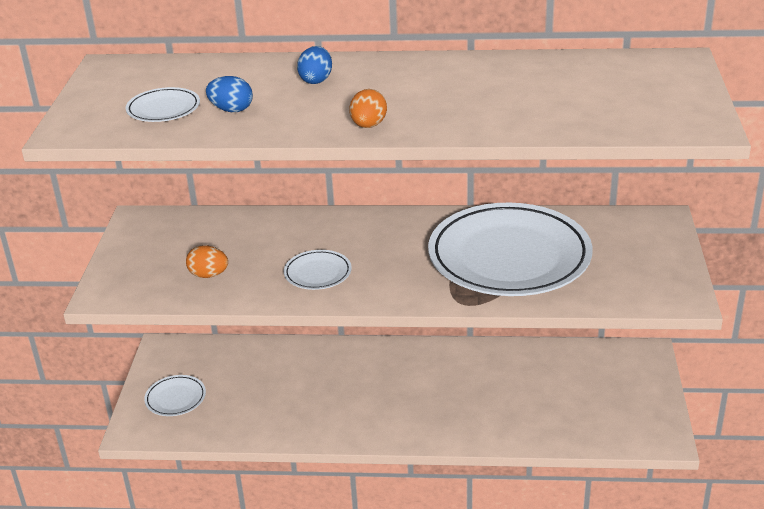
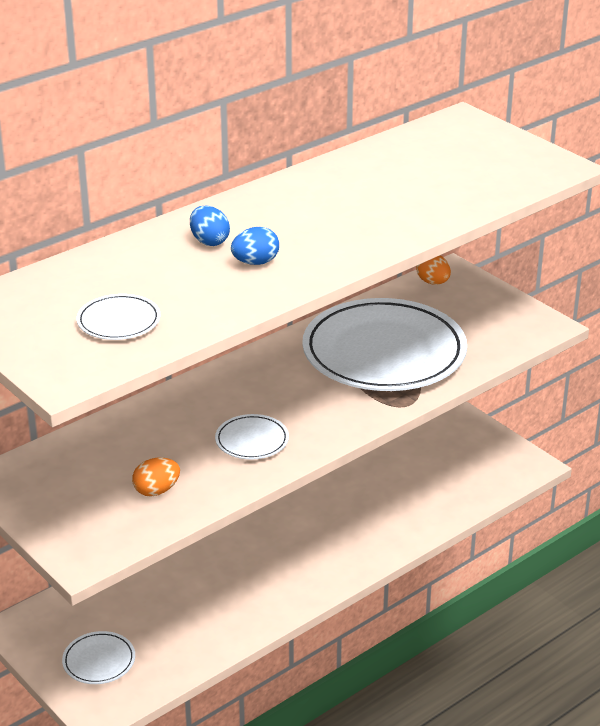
camera: 45 degrees left, 0 degrees up
(231, 110) = (185, 296): blue egg -> blue egg (255, 262)
(368, 126) = (327, 262): orange egg -> orange egg (433, 282)

